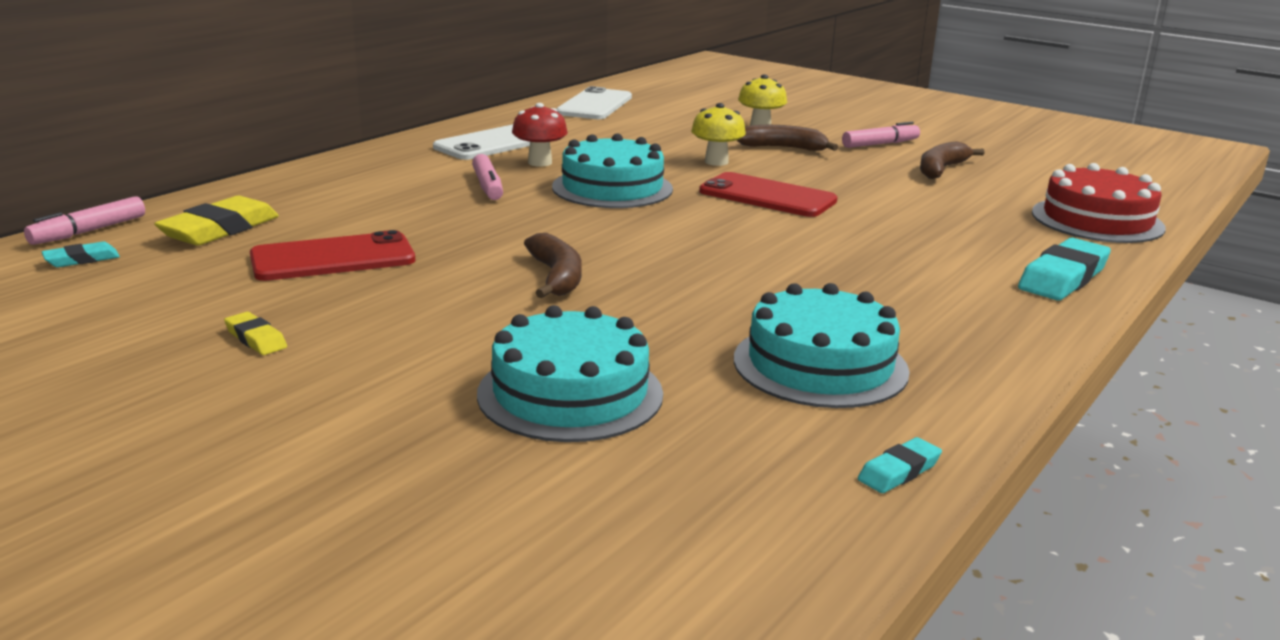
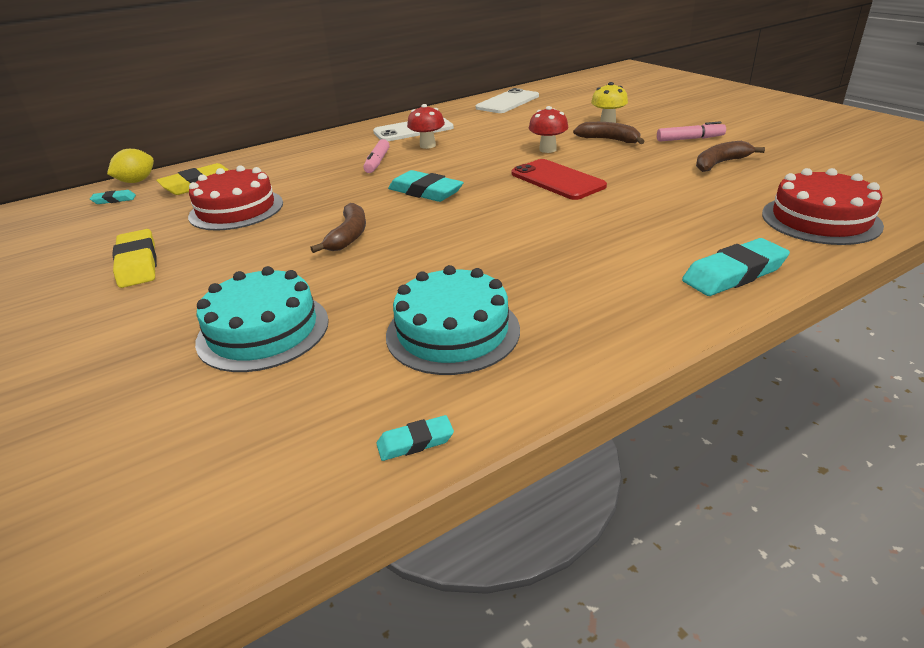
camera: 25 degrees right, 10 degrees up
(89, 231) = (137, 181): pink marker -> yellow lemon
(256, 339) = (138, 263): yellow eraser -> yellow eraser, size x1.91
(333, 258) = (236, 209): red phone -> red cake
(605, 219) = (425, 192): none -> turquoise eraser
(612, 188) = (455, 167): turquoise cake -> none
(716, 162) = (547, 149): yellow mushroom -> red mushroom

